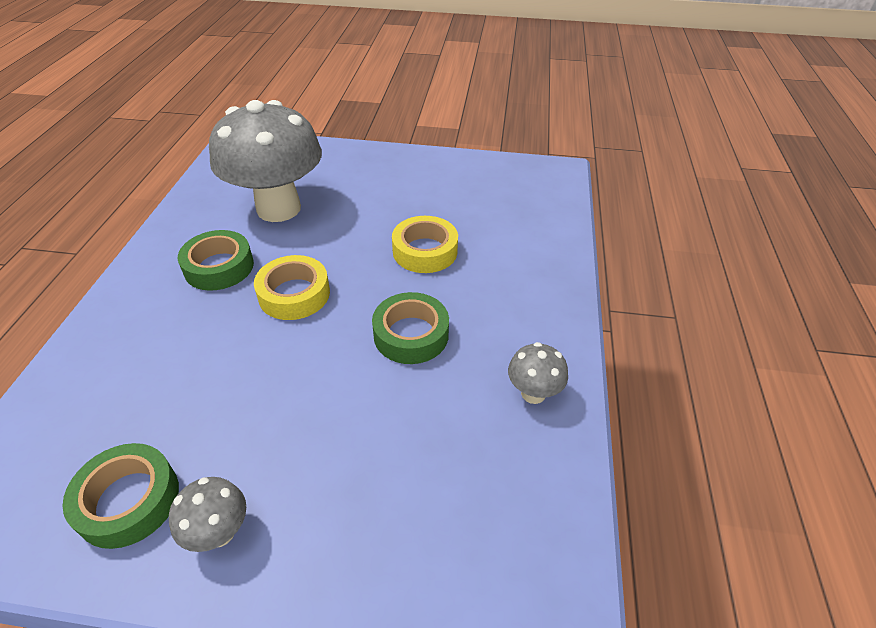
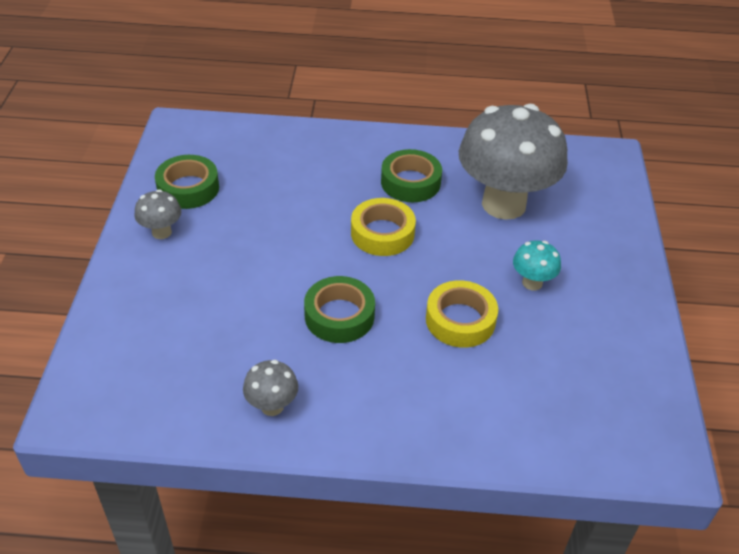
camera: 85 degrees right, 0 degrees up
(385, 205) = (532, 283): none -> turquoise mushroom

